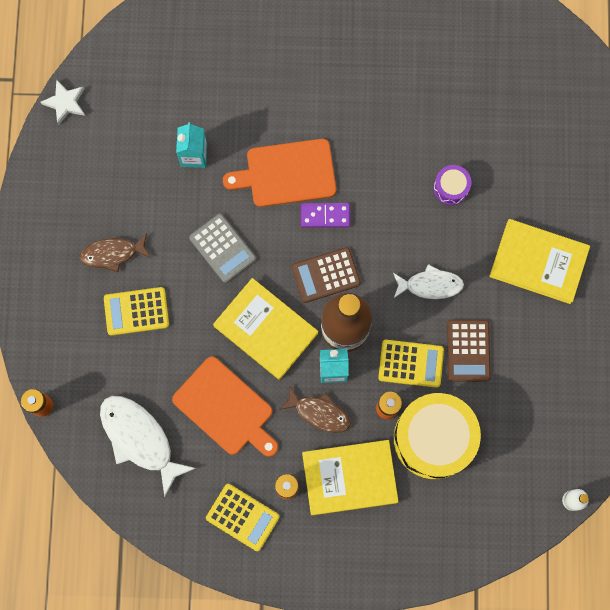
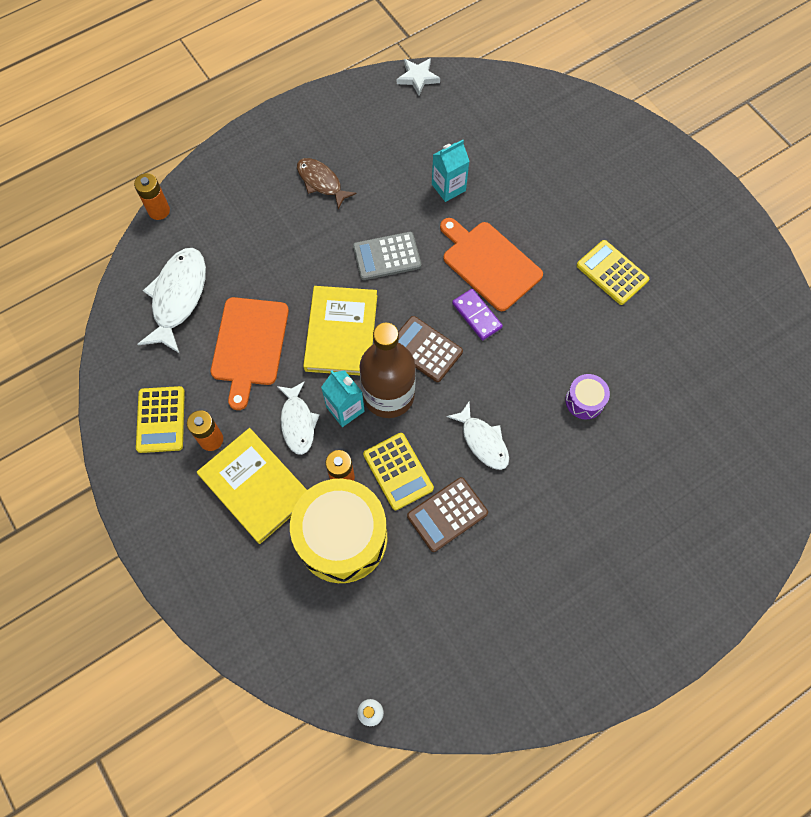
camera: 55 degrees right, 10 degrees down
(136, 311) = (285, 228): yellow calculator -> yellow calculator (612, 273)
(222, 248) = (387, 256): grey calculator -> grey calculator turned 60 degrees clockwise
(319, 412) = (298, 422): brown fish -> white fish
(538, 262) = (579, 523): yellow book -> none

